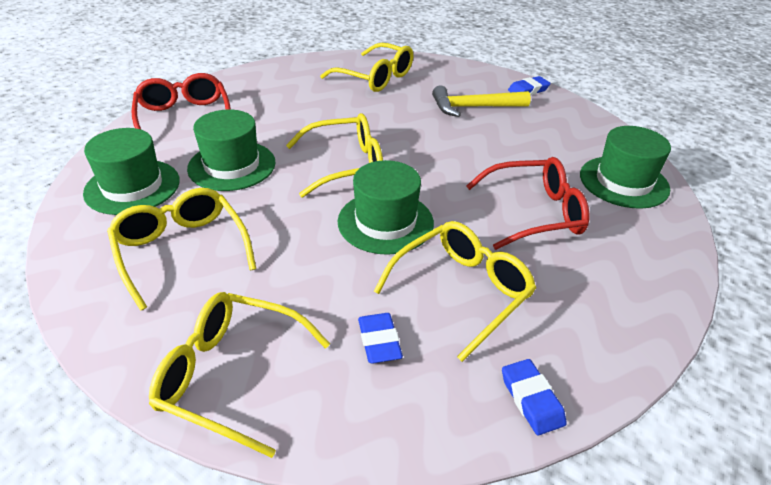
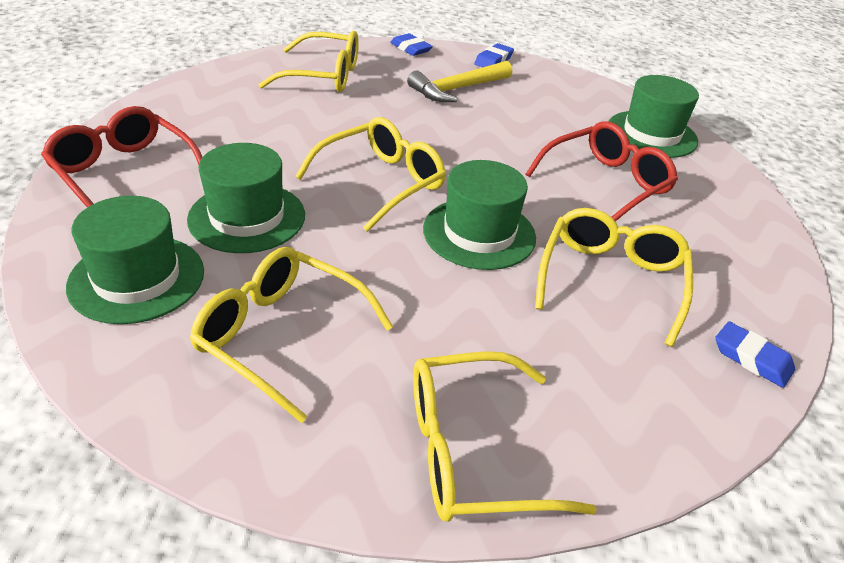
camera: 30 degrees left, 0 degrees up
(379, 341) = (583, 356): blue eraser -> blue eraser (410, 48)

